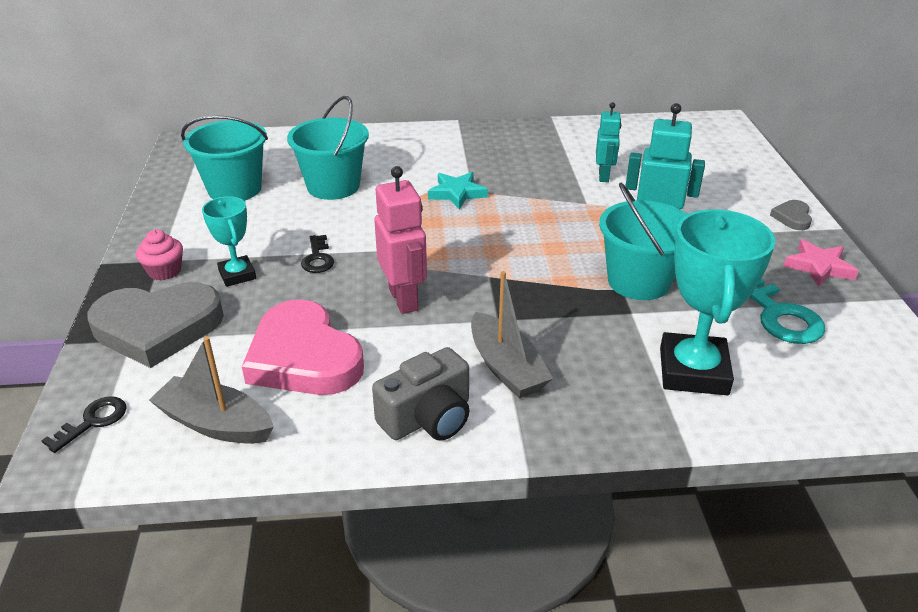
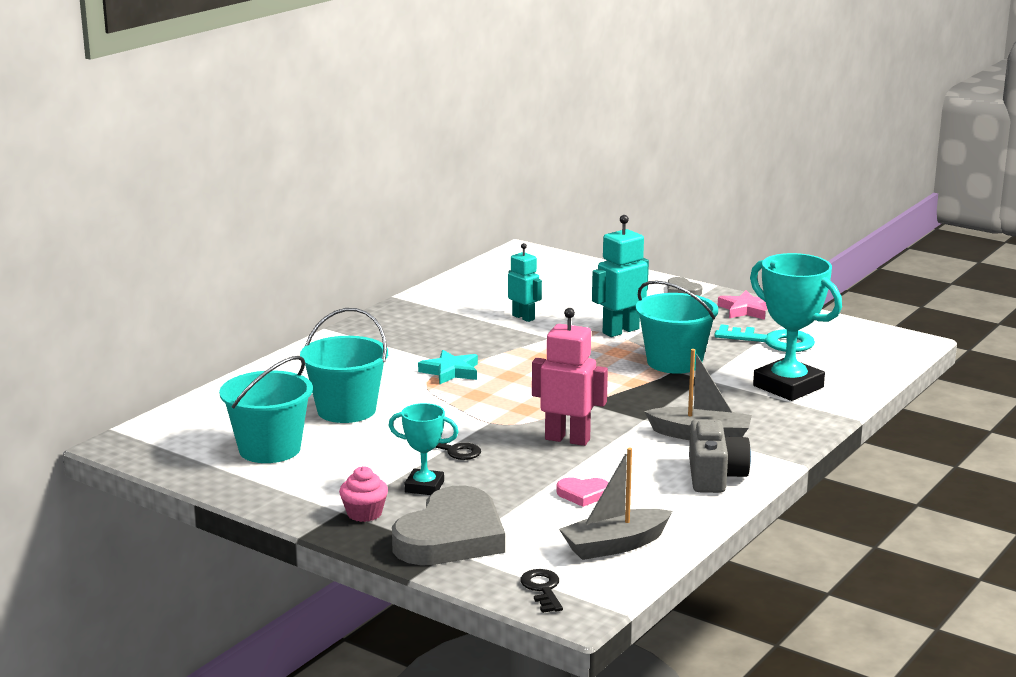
camera: 50 degrees left, 15 degrees down
(303, 357) = (583, 494): pink heart -> pink heart, size x0.43

